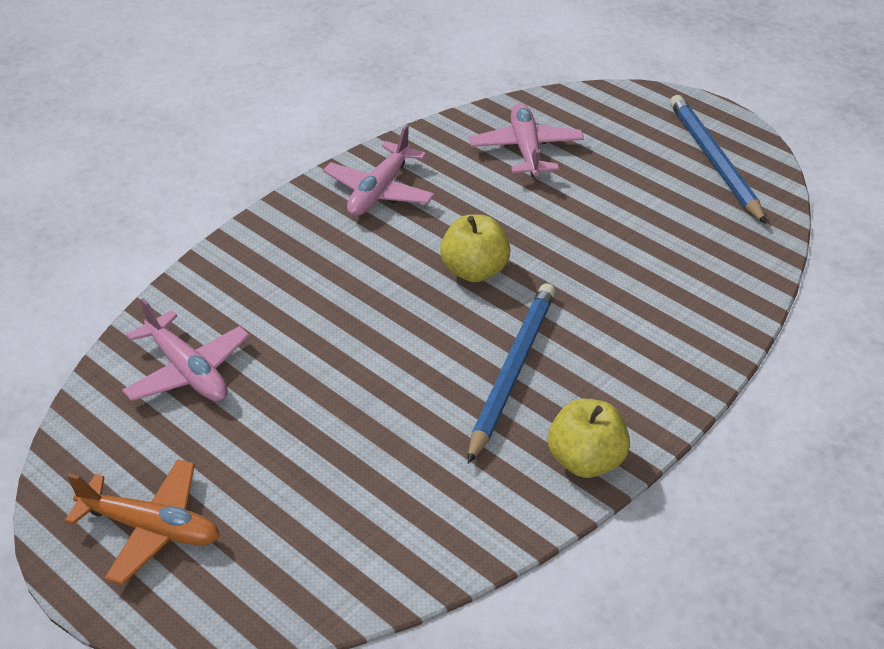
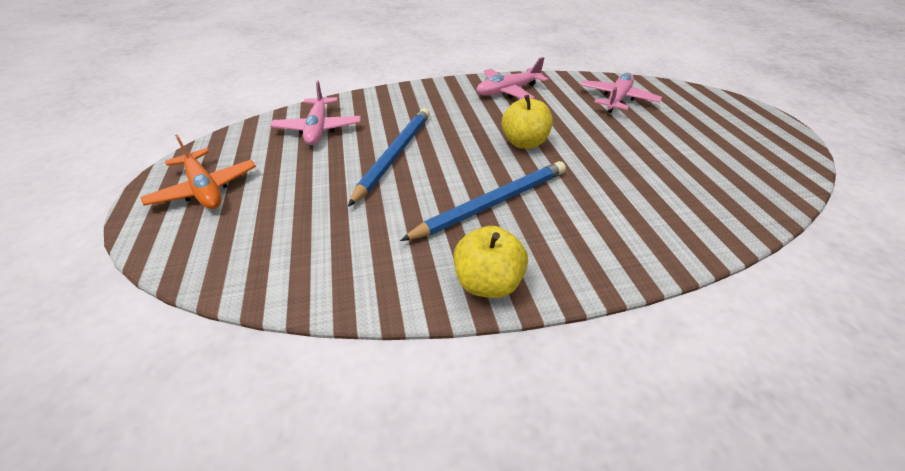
camera: 35 degrees right, 0 degrees up
(714, 161) = (756, 144): blue pencil -> blue pencil (394, 155)

